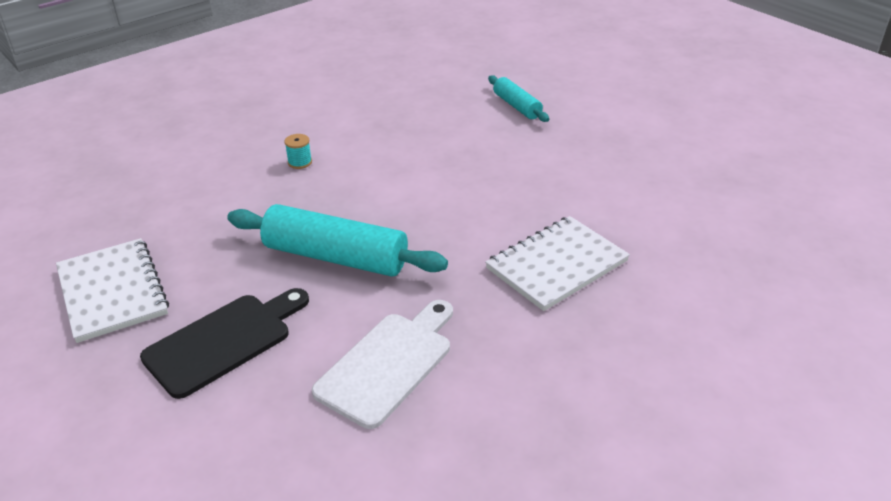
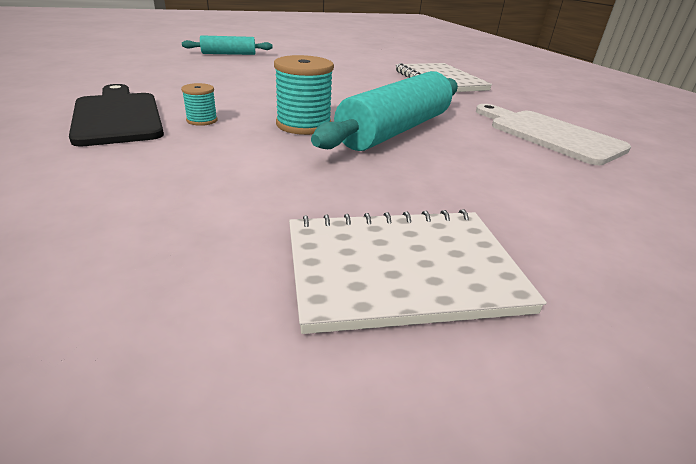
camera: 75 degrees left, 5 degrees down
(224, 341) = (524, 195): black cutting board -> black cutting board (118, 116)
(319, 207) = (303, 125): none -> turquoise spool

